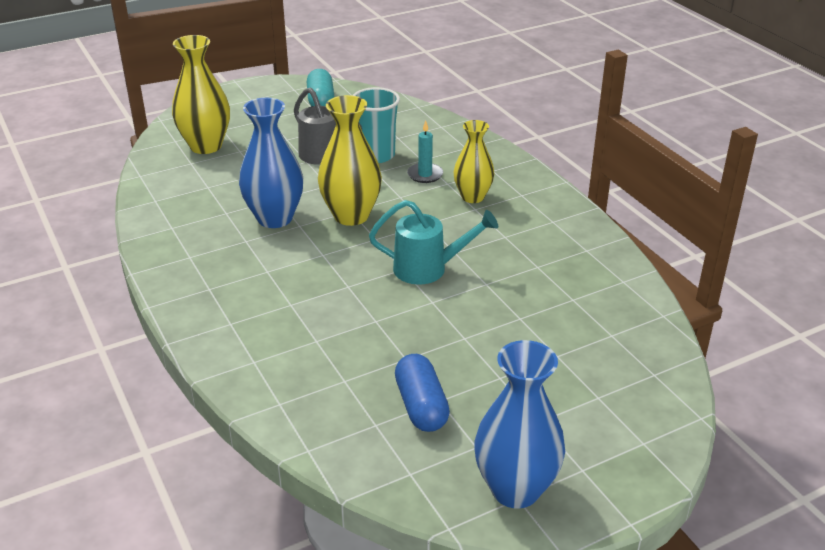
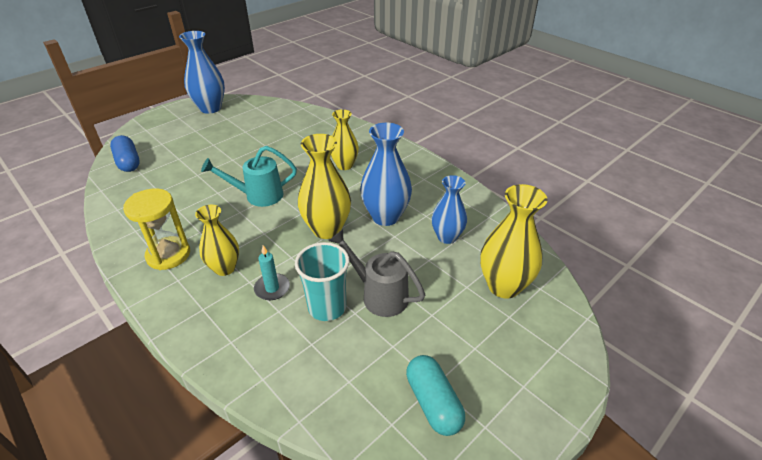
camera: 165 degrees right, 5 degrees up
(222, 189) = (447, 237): none -> blue vase
(288, 295) = (344, 165): none -> yellow vase
(421, 406) = (254, 128): blue capsule -> blue capsule (128, 162)
(537, 218) = (168, 255): none -> yellow hourglass

